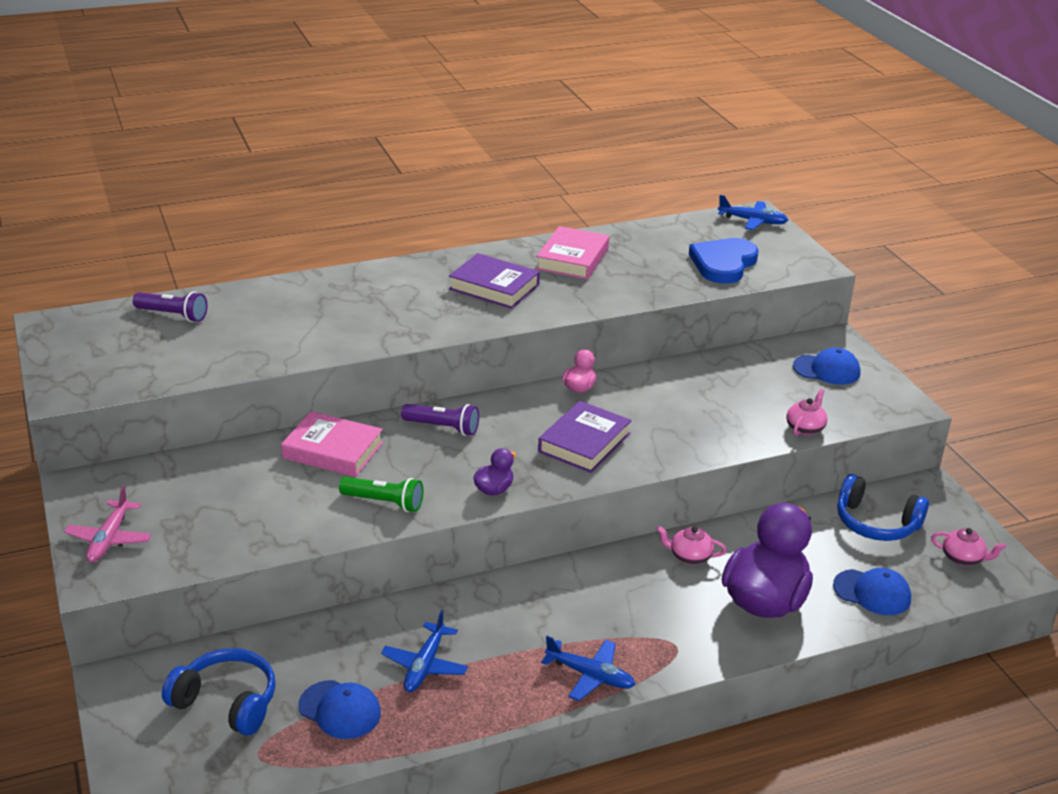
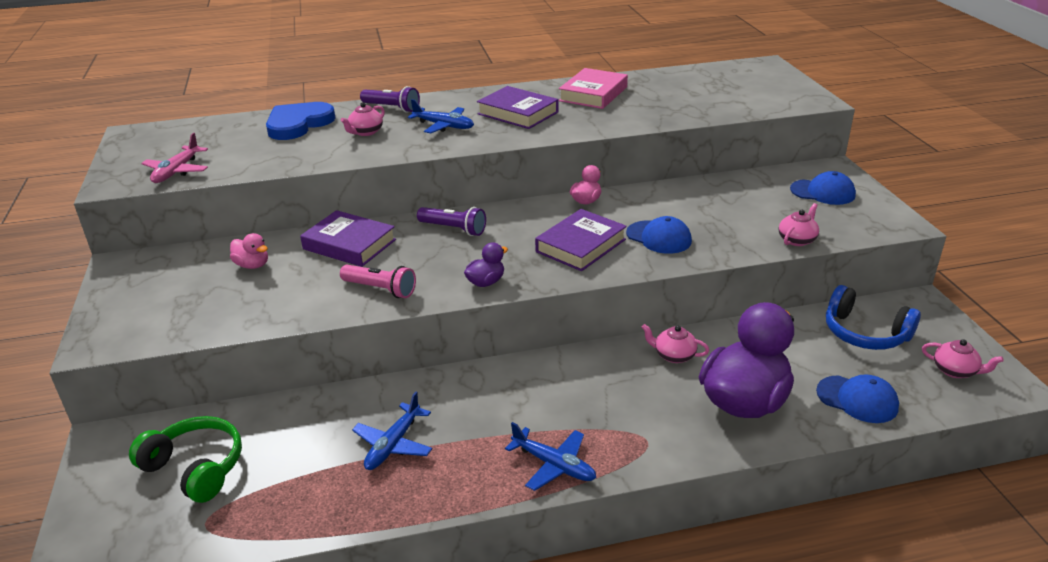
camera: 10 degrees right, 0 degrees up
(109, 539) = (124, 310): pink plane -> pink plane (177, 171)
(173, 315) = (235, 129): purple flashlight -> purple flashlight (391, 108)
(227, 702) = (195, 468): blue headphones -> green headphones
(233, 480) = (252, 265): none -> pink duck
(328, 316) = (365, 132): none -> pink teapot
(333, 450) = (349, 244): pink book -> purple book
(340, 710) = (299, 483): blue cap -> blue cap (659, 237)
(384, 502) = (380, 289): green flashlight -> pink flashlight
(723, 263) = (730, 99): blue heart -> blue heart (298, 124)
(752, 221) = (761, 69): blue plane -> blue plane (443, 126)

